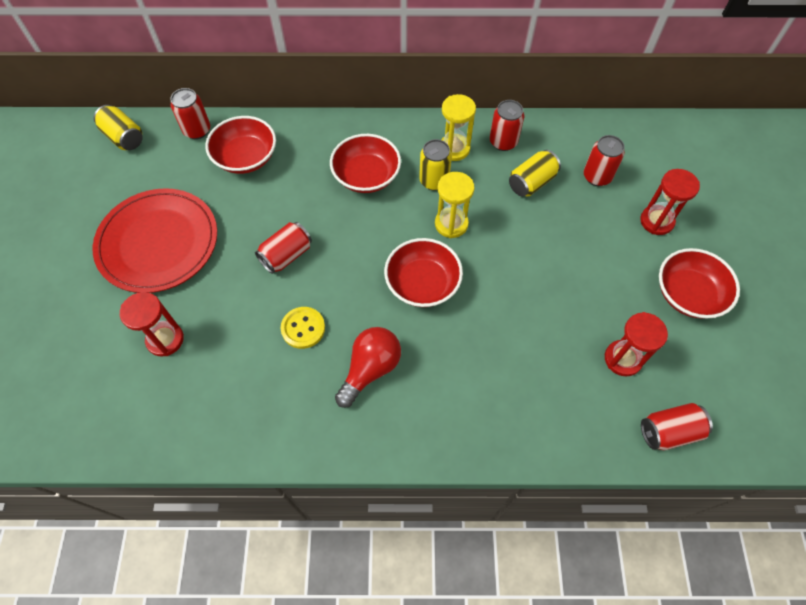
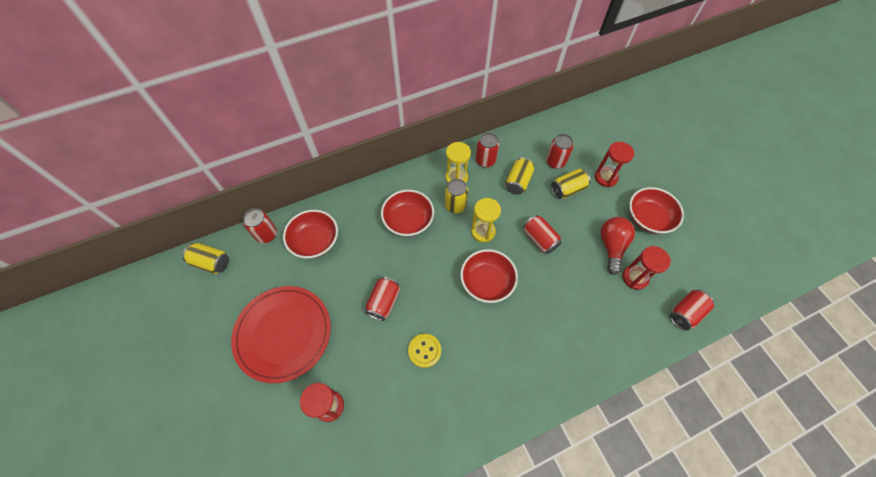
camera: 25 degrees left, 0 degrees up
(370, 369) = (485, 359): red light bulb -> red light bulb (611, 246)
(520, 261) = (539, 239): none -> red can
(593, 216) = (567, 189): none -> yellow can

